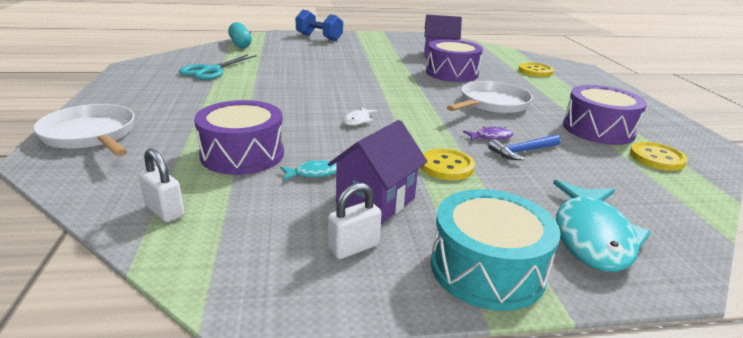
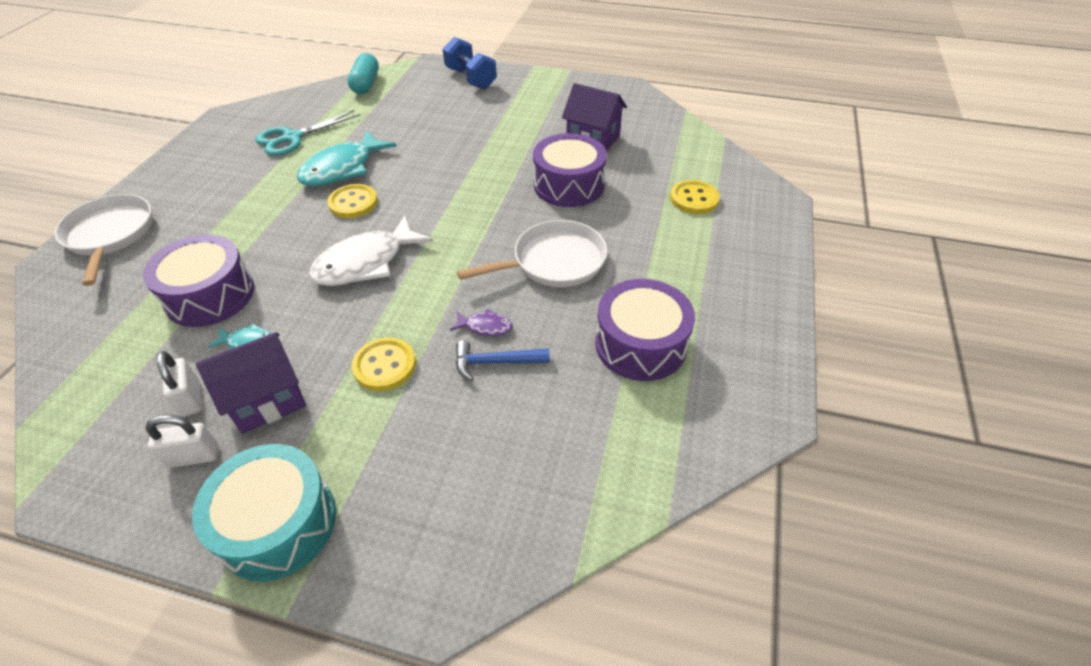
camera: 25 degrees right, 20 degrees up
(164, 211) = (91, 361): white padlock -> white padlock (191, 399)
(358, 120) = (366, 262): white fish -> white fish, size x2.20
(592, 236) = (423, 518): turquoise fish -> turquoise fish (342, 168)
(656, 158) = (654, 419): yellow button -> yellow button (353, 203)

